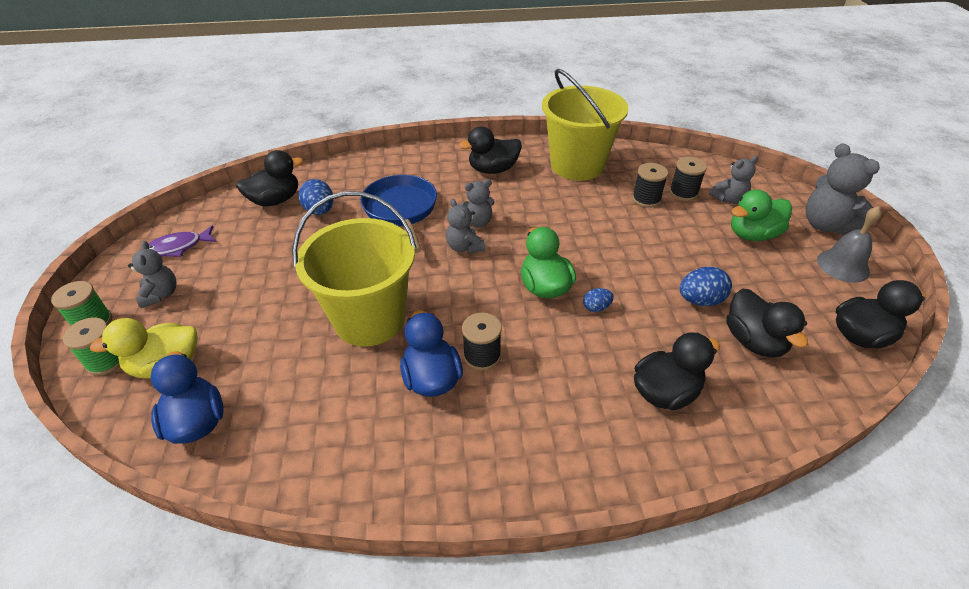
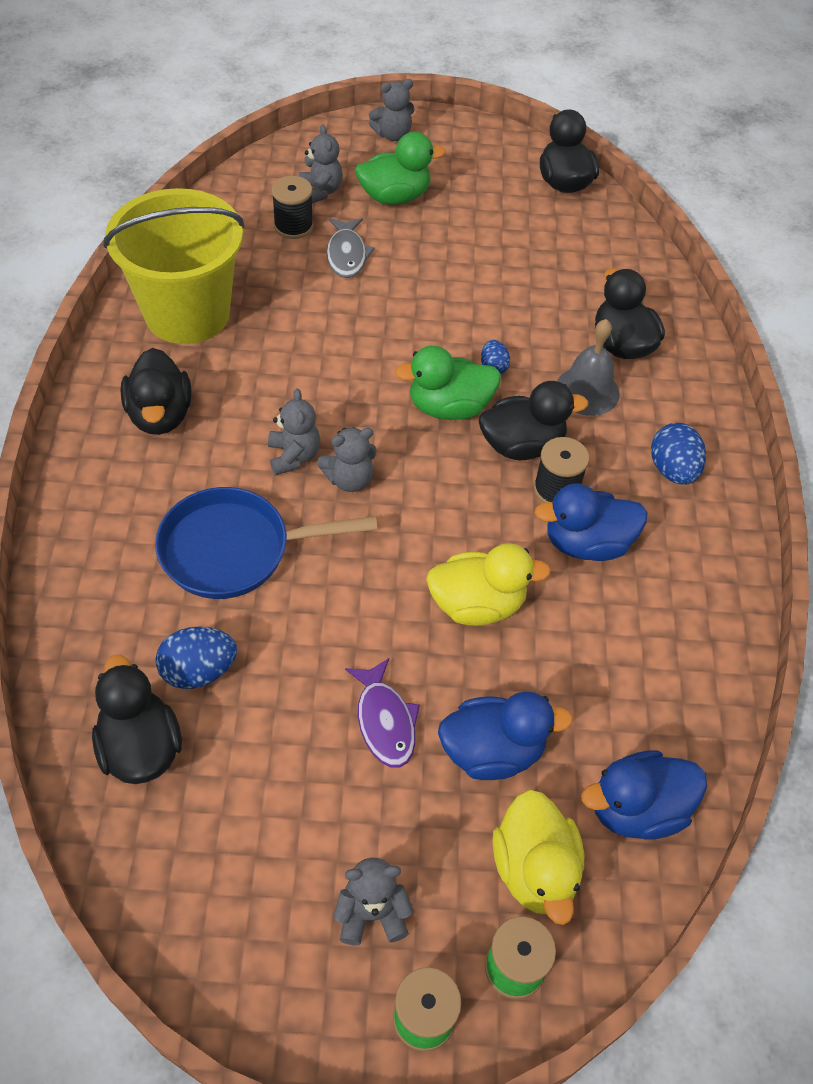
camera: 85 degrees left, 10 degrees up
(178, 247) = (244, 909): purple fish -> purple fish (385, 721)
(254, 337) = (492, 751): none -> blue duck
(369, 319) = (477, 604): yellow bucket -> yellow duck
(646, 199) = (296, 265): black spool -> none
(671, 219) = (347, 255): none -> grey fish
(700, 300) = (496, 277): blue egg -> blue egg (672, 470)
(752, 234) = (395, 197): green duck -> green duck turned 90 degrees counterclockwise
(754, 341) = (561, 257): black duck -> black duck (522, 445)
(826, 225) = (393, 135): grey teddy bear -> grey teddy bear, size x0.61
(843, 265) = (462, 151): grey bell -> grey bell (587, 391)

